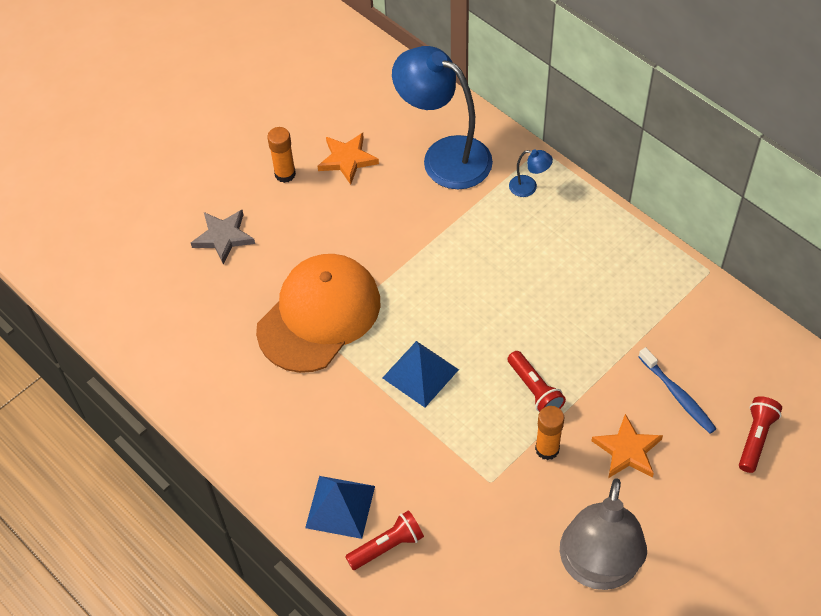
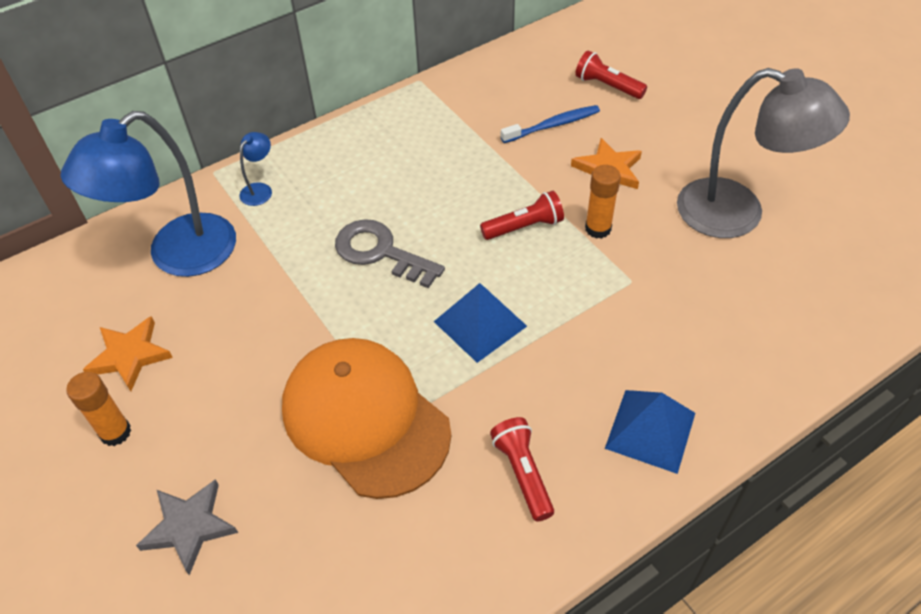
camera: 80 degrees left, 5 degrees down
(387, 546) = (706, 388): red flashlight -> red flashlight (522, 473)
(479, 289) = (380, 252): none -> grey key

